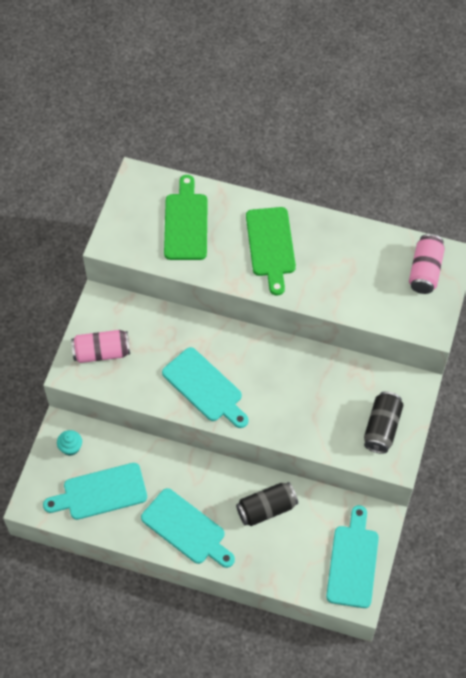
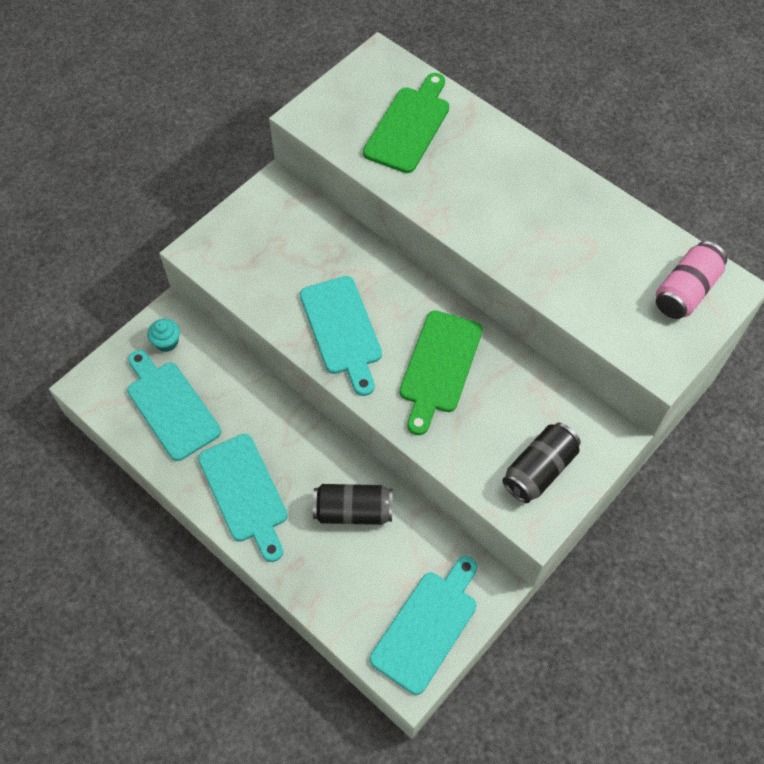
camera: 25 degrees right, 0 degrees up
(100, 492) = (171, 406): turquoise cutting board -> turquoise cutting board turned 45 degrees clockwise
(102, 352) = (245, 243): pink can -> none
(270, 245) = (499, 188): green cutting board -> green cutting board (439, 366)

